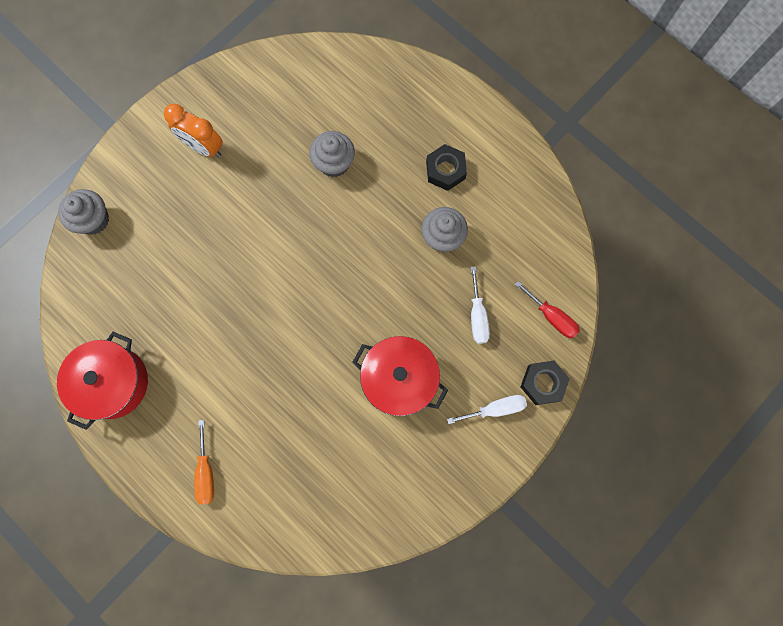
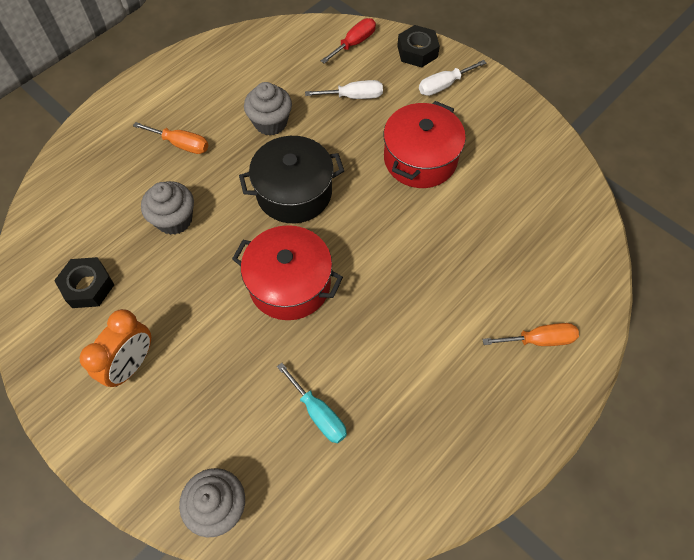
camera: 90 degrees left, 15 degrees down
(113, 382) = (444, 458): red pot -> red pot (289, 284)
(155, 287) = (318, 413): none -> turquoise screwdriver
(361, 262) = (294, 192): none -> black pot
(415, 159) = (181, 144): none -> orange screwdriver
(445, 170) = (197, 119): black nut -> black nut (88, 286)
(495, 409) = (443, 85): white screwdriver -> white screwdriver turned 105 degrees counterclockwise

